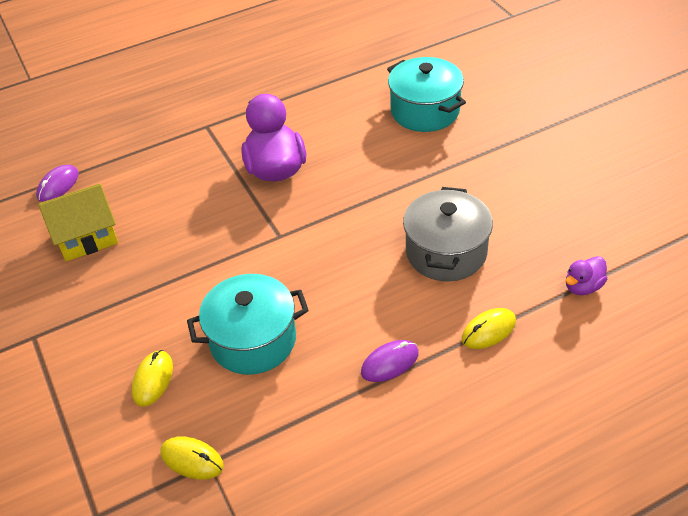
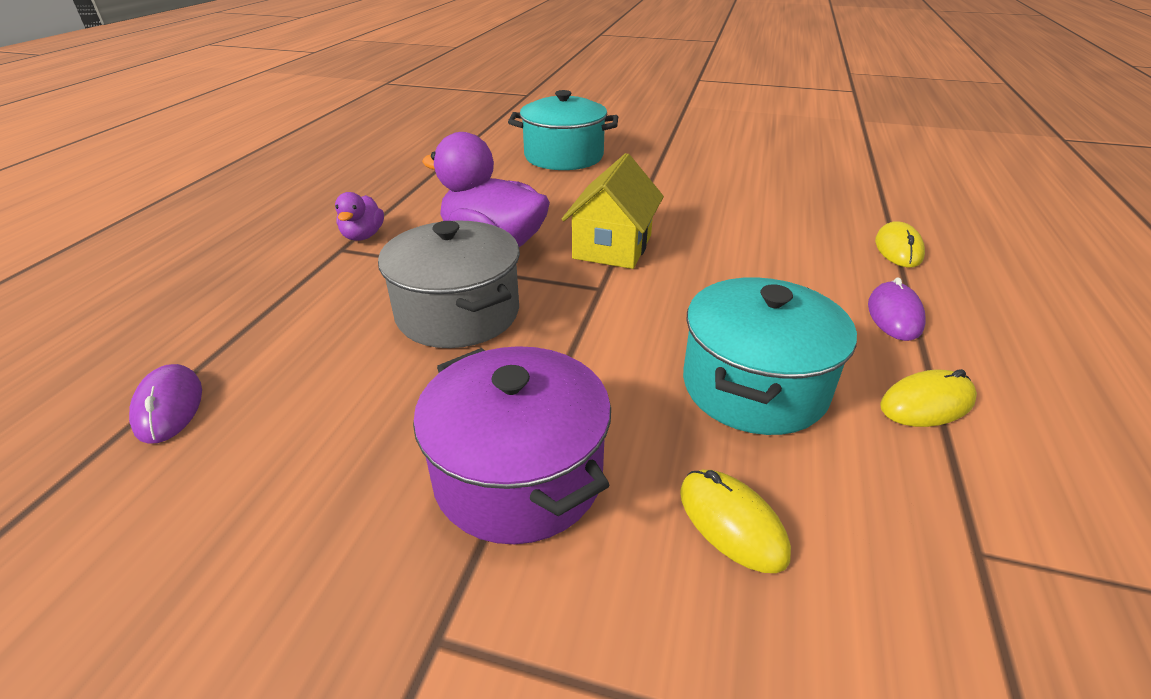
camera: 50 degrees left, 10 degrees down
(87, 237) = (328, 434): yellow house -> yellow house (612, 247)
(118, 304) = (519, 475): none -> purple pot
(192, 459) = (959, 569): yellow mouse -> yellow mouse (926, 403)
(446, 252) = (763, 222): grey pot -> grey pot (458, 313)
(583, 286) = (884, 194): purple duck -> purple duck (363, 236)

